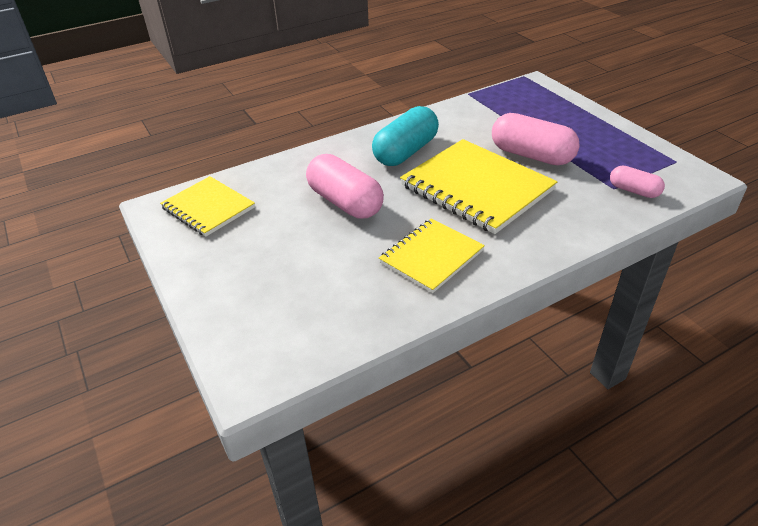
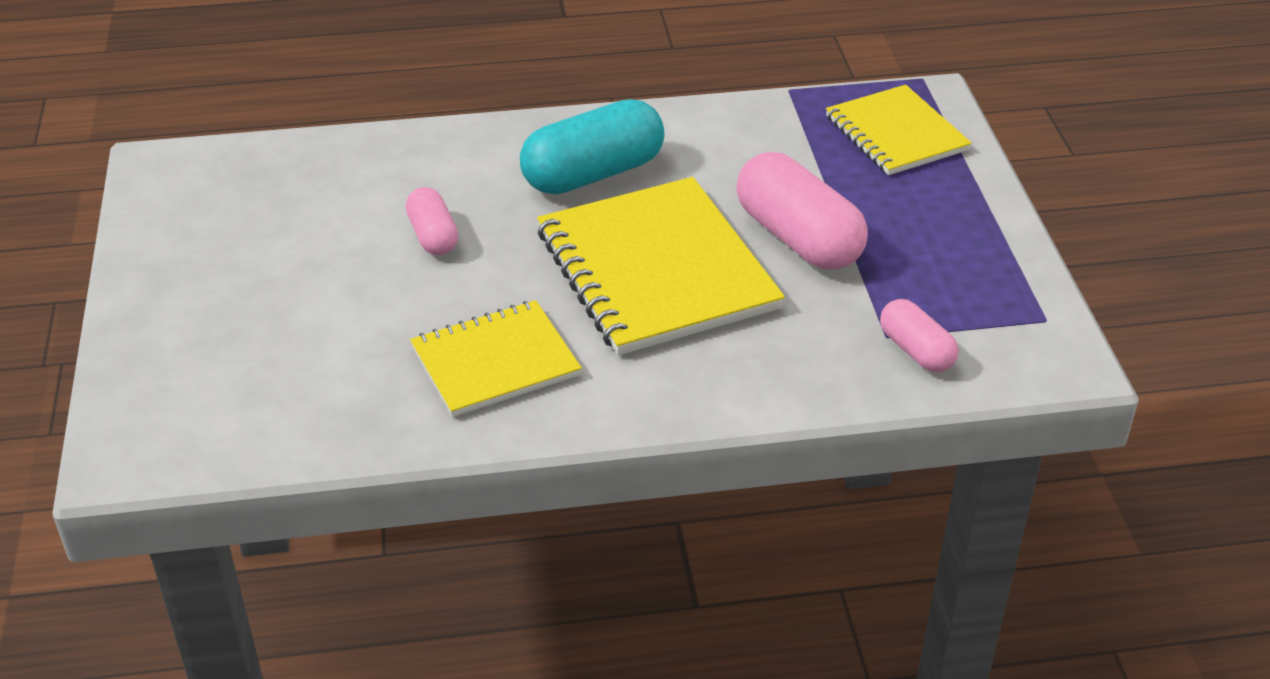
camera: 20 degrees right, 0 degrees up
(208, 208) = (229, 187): yellow notebook -> yellow notebook (896, 133)
(345, 202) = (433, 236): pink capsule -> pink capsule, size x0.55

